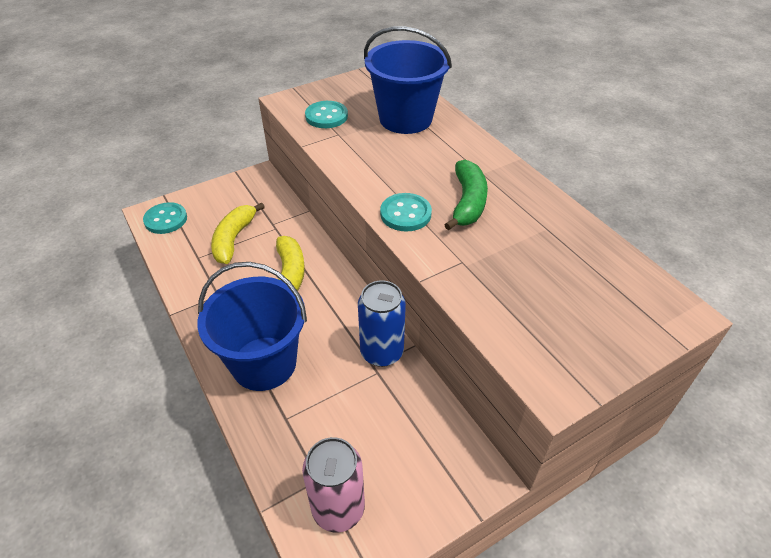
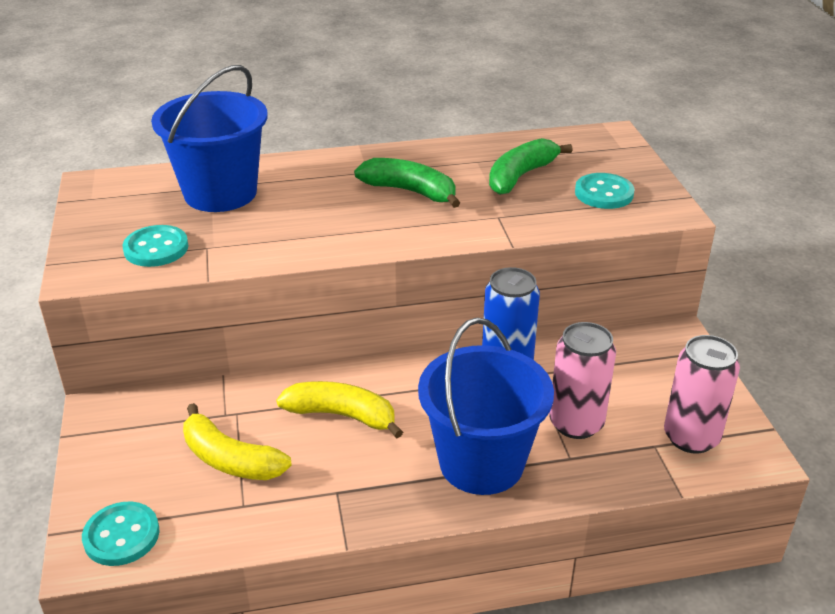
camera: 70 degrees left, 10 degrees down
(327, 415) = (576, 423): none -> pink can
(405, 214) = (404, 232): turquoise button -> turquoise button (604, 193)
(541, 261) = (521, 176): none -> green banana

